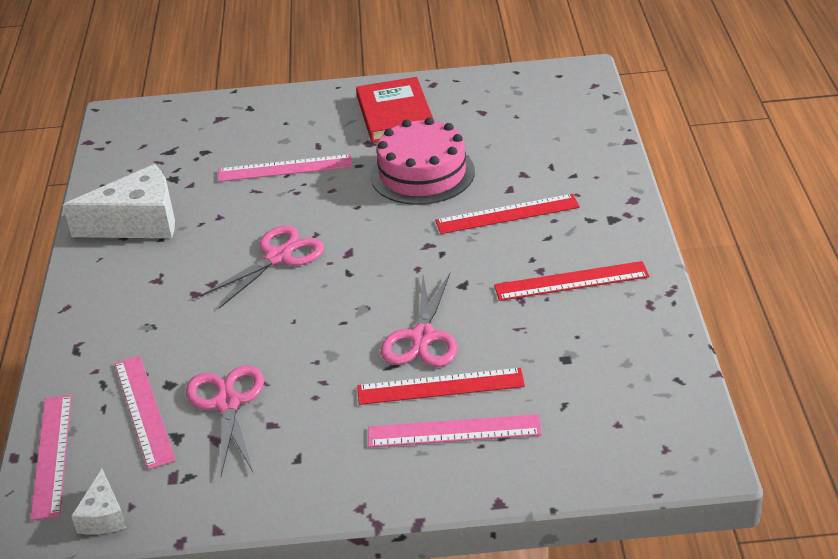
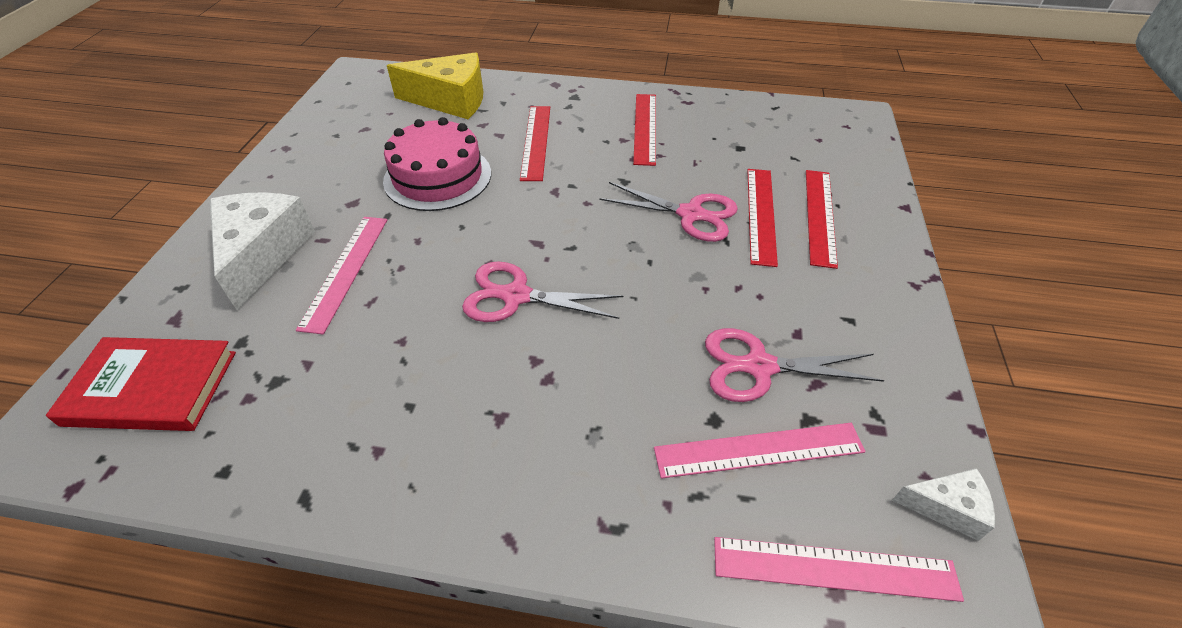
camera: 80 degrees left, 10 degrees up
(138, 222) = (354, 430): white cheese -> white cheese (262, 254)
(278, 257) = (516, 296): pink scissors -> pink scissors turned 45 degrees counterclockwise
(395, 114) = (316, 178): red book -> red book (151, 388)
(454, 431) = (820, 216): pink ruler -> red ruler
(558, 143) = (451, 100): none -> yellow cheese

